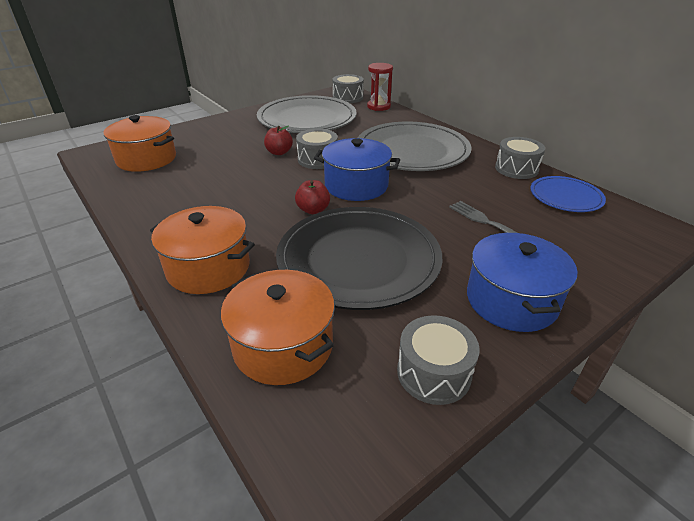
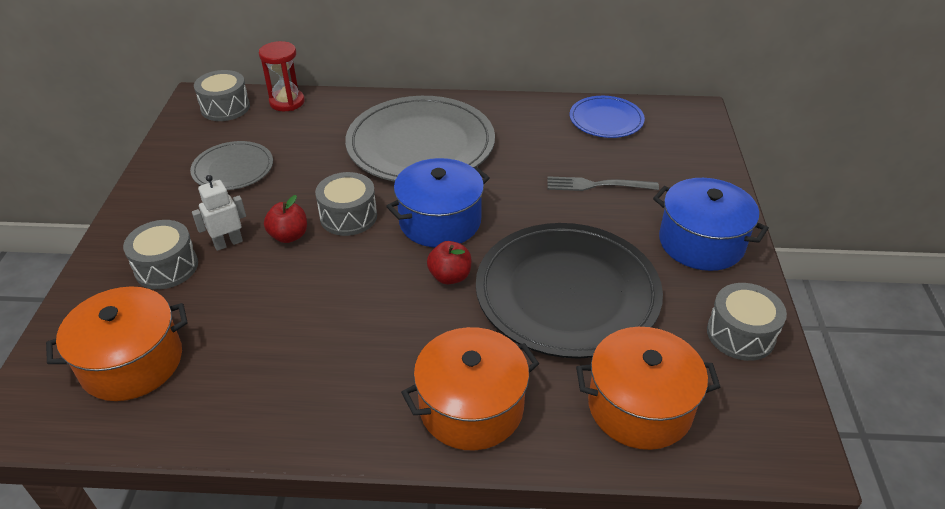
camera: 50 degrees left, 5 degrees up
(252, 142) = (228, 243): none -> white robot
(307, 119) = (233, 169): grey plate -> grey plate, size x0.52
(516, 169) = (534, 111): grey drum -> grey drum (166, 267)

